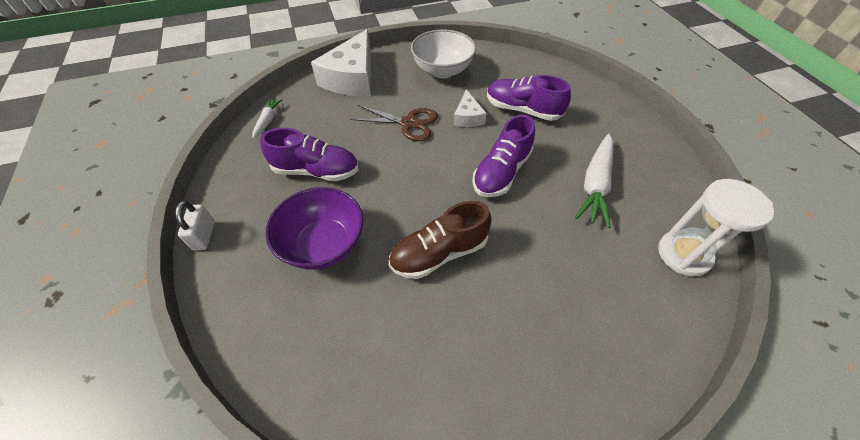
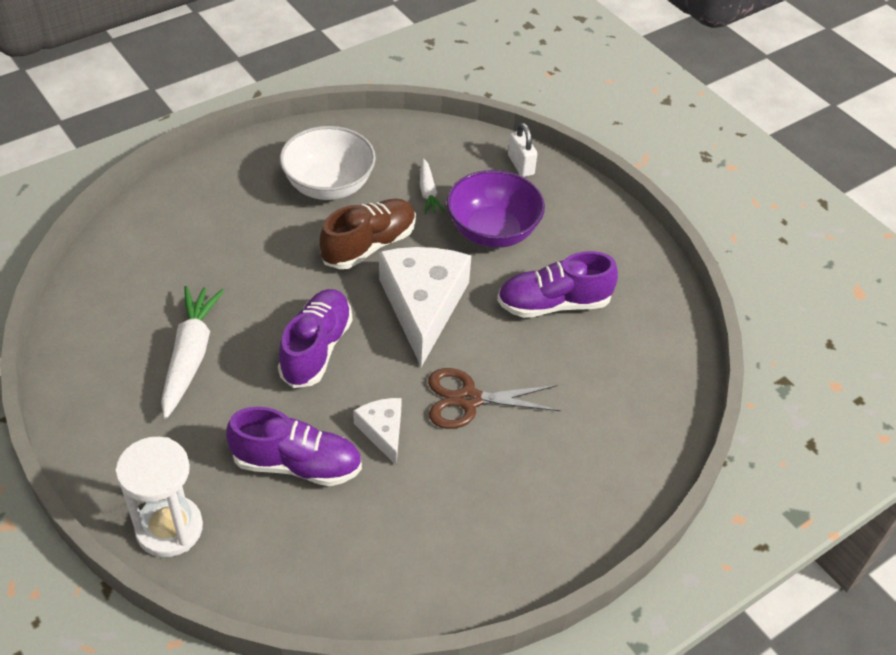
camera: 160 degrees right, 5 degrees down
(204, 235) = (619, 217): white padlock -> white padlock (520, 165)
(268, 121) = (673, 361): white carrot -> white carrot (428, 192)
(352, 78) = (606, 473): white cheese -> white cheese (423, 305)
(442, 70) = (456, 529): white bowl -> white bowl (329, 186)
(683, 254) = (100, 292): white hourglass -> white hourglass (169, 528)

